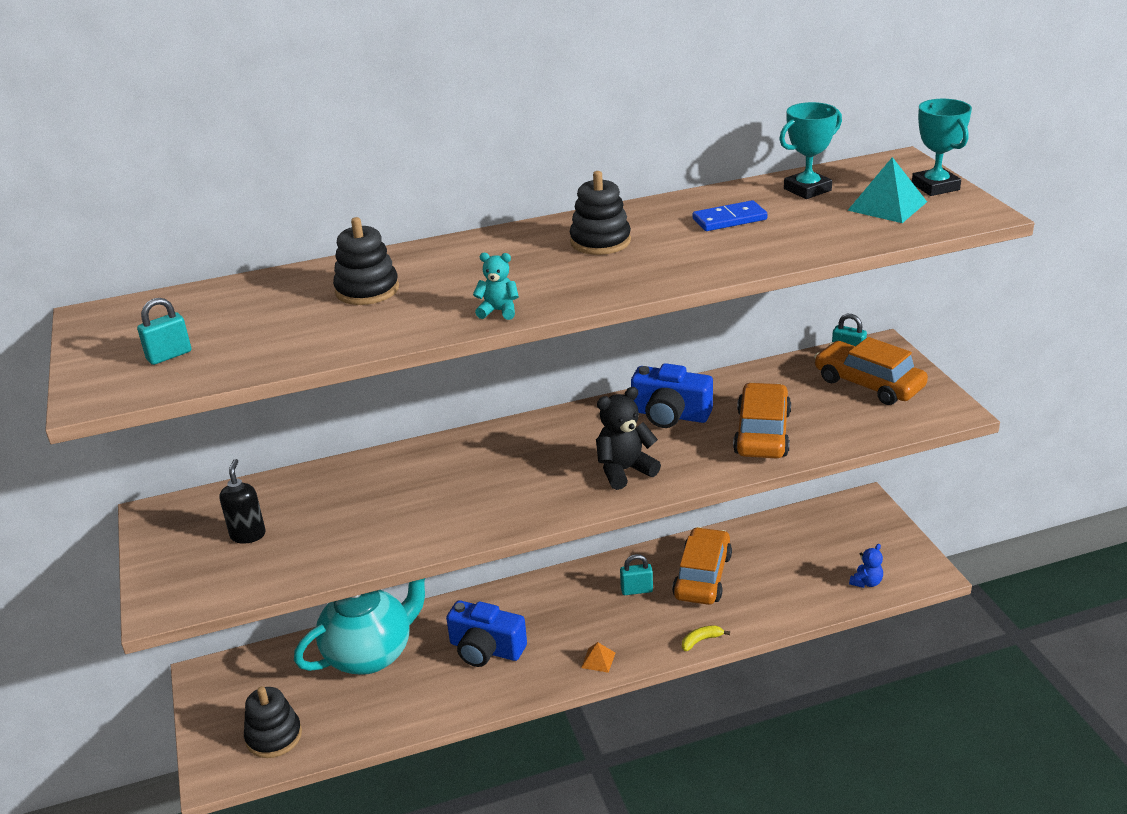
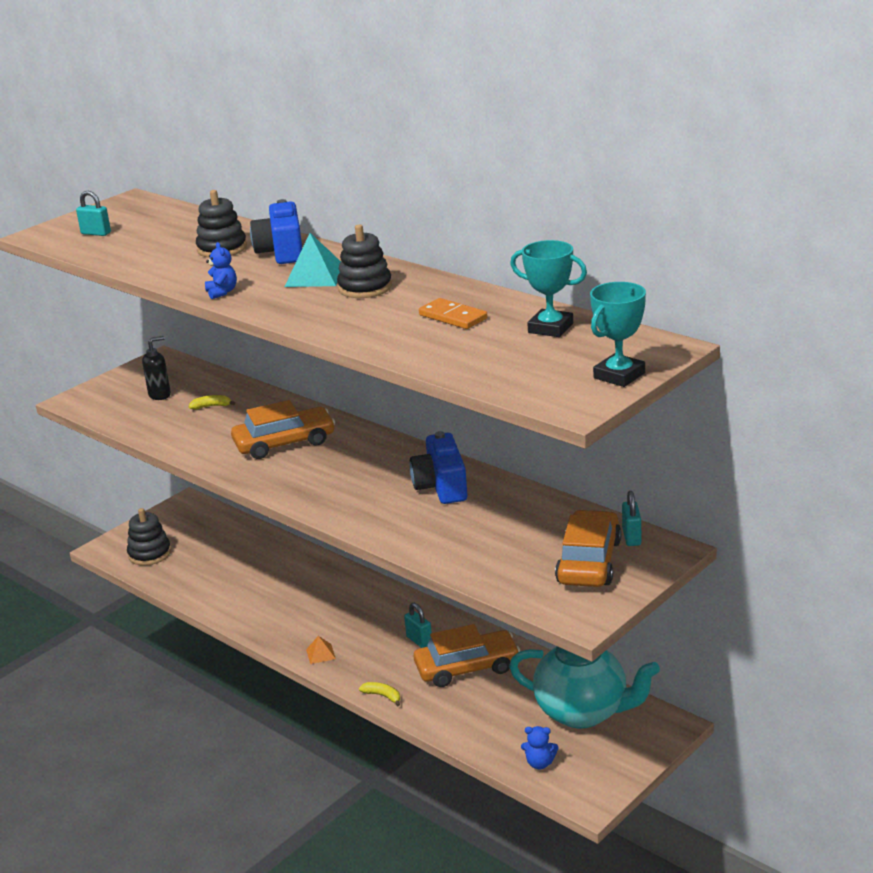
camera: 60 degrees right, 5 degrees down
(329, 505) = (211, 406): none -> yellow banana
(370, 654) = (252, 554): turquoise teapot -> turquoise teapot (583, 712)
(486, 649) = (293, 599): blue camera -> blue camera (282, 251)
(498, 311) = (222, 292): turquoise teddy bear -> blue teddy bear
(624, 470) = (342, 493): black teddy bear -> none
(729, 219) = (453, 317): blue domino -> orange domino
(762, 433) = (452, 534): orange car -> orange car (284, 443)
(887, 206) = (549, 366): turquoise pyramid -> turquoise pyramid (315, 276)

